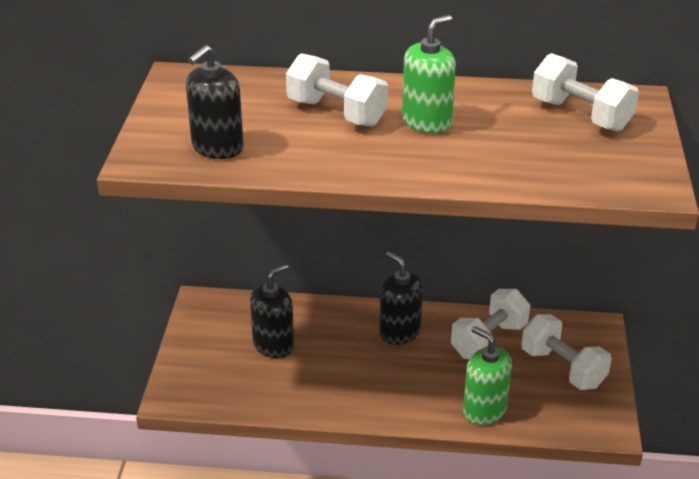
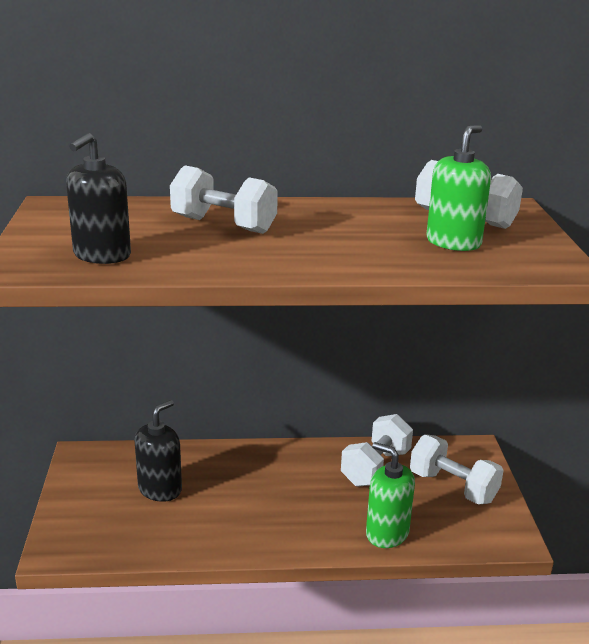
camera: 10 degrees left, 10 degrees down
(400, 332) = (287, 467): black soap dispenser -> none
(427, 121) = (317, 228): green soap dispenser -> green soap dispenser (453, 242)

